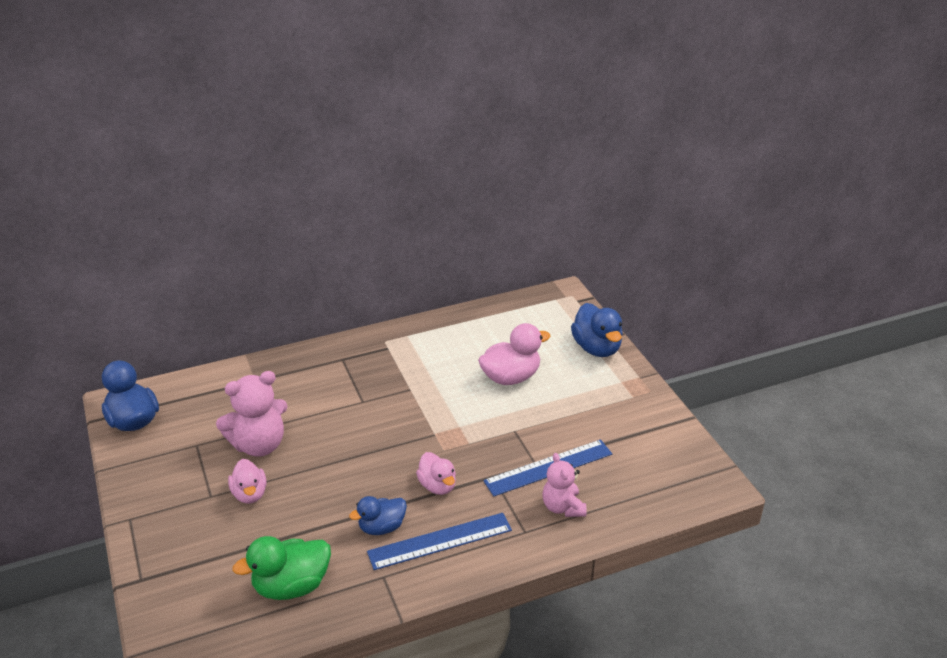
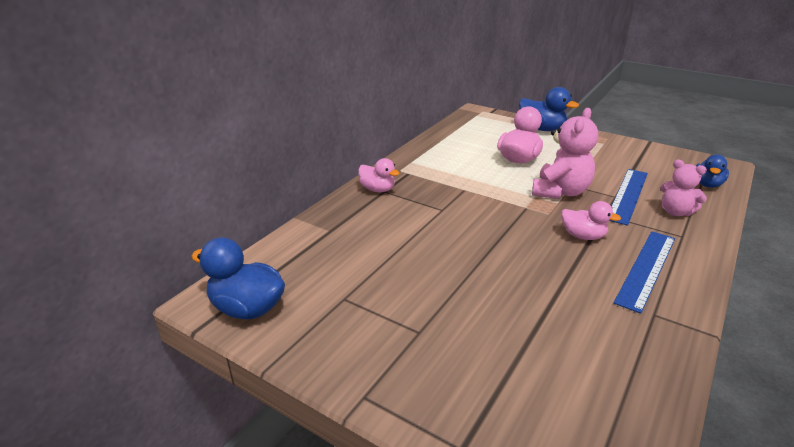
camera: 35 degrees left, 5 degrees down
(250, 494) = (453, 312): pink duck -> pink duck (377, 189)
(259, 445) = (403, 272): pink teddy bear -> pink teddy bear (560, 192)
(291, 586) = (604, 364): green duck -> none
(381, 527) = (594, 281): blue duck -> blue duck (707, 184)

